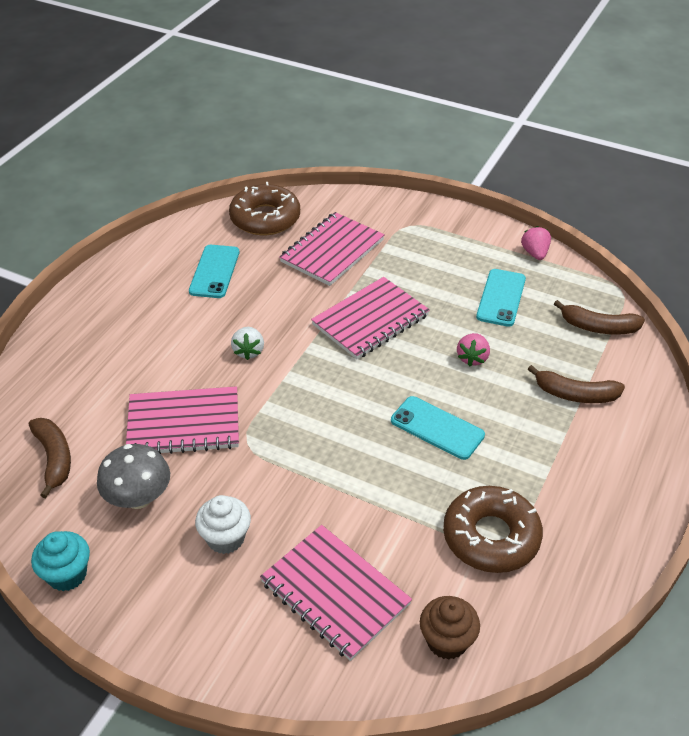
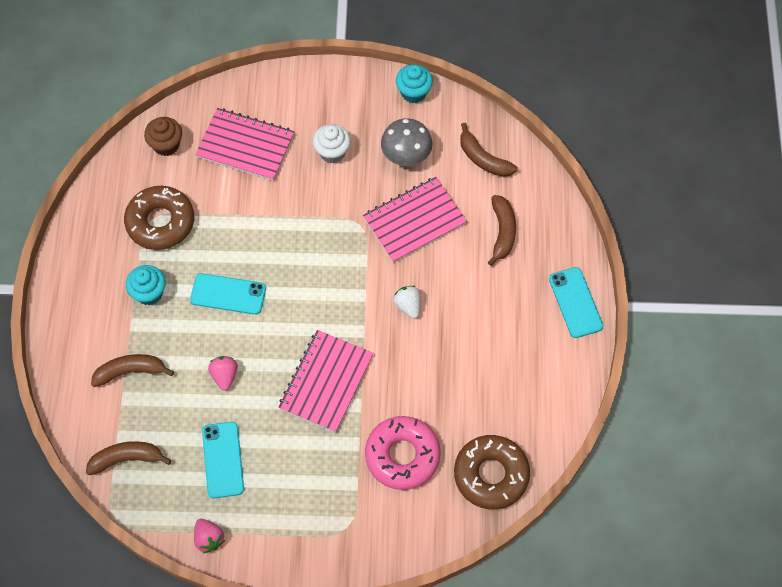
camera: 155 degrees right, 20 degrees up
(100, 379) = (502, 232): none -> brown banana
(214, 271) = (492, 381): turquoise phone -> turquoise phone (575, 302)
(332, 251) = (402, 455): pink notebook -> pink donut
(531, 462) = (149, 293): none -> turquoise cupcake

